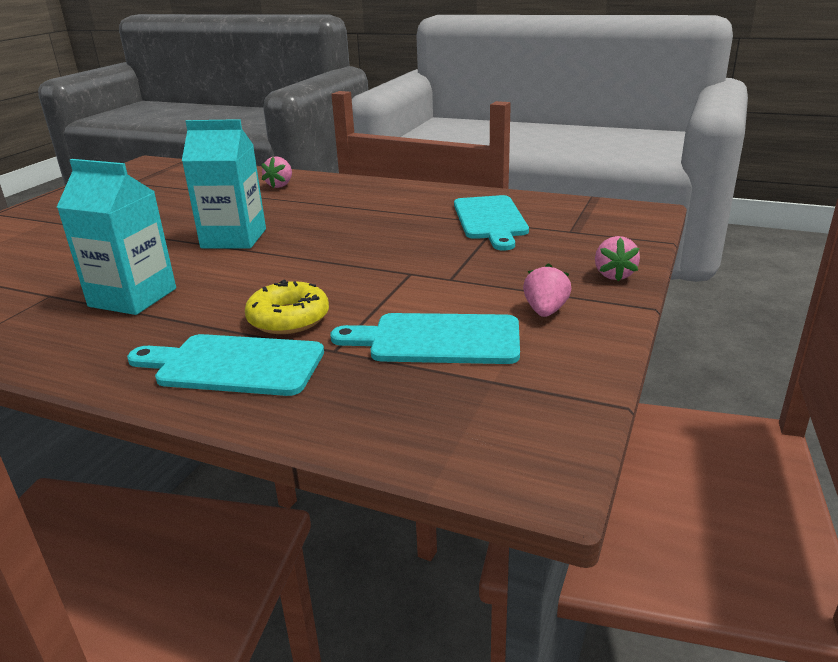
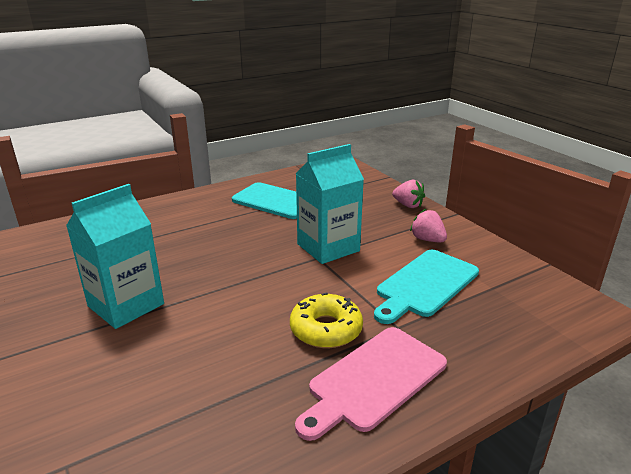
camera: 55 degrees left, 0 degrees up
(133, 297) = (166, 402): turquoise carton -> turquoise carton (328, 247)
(233, 365) = (374, 380): turquoise cutting board -> pink cutting board
(280, 185) = (47, 244): pink strawberry -> none

